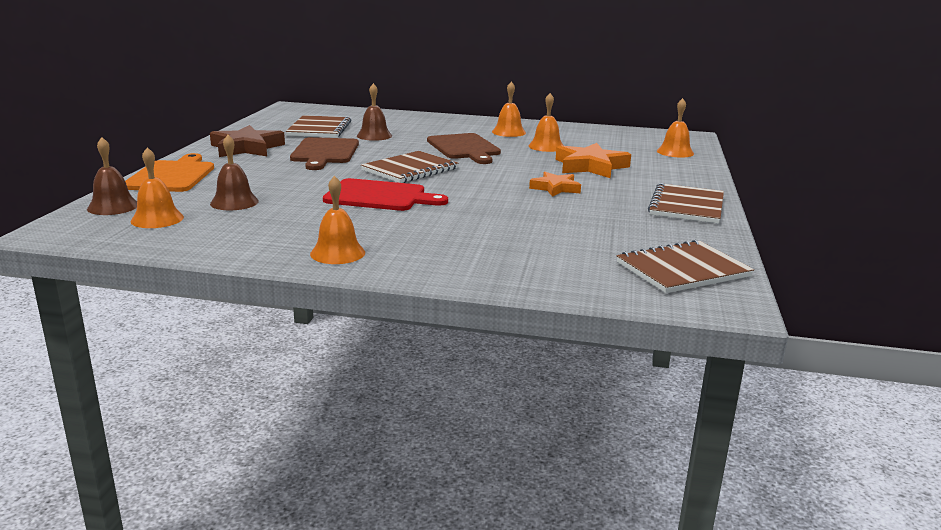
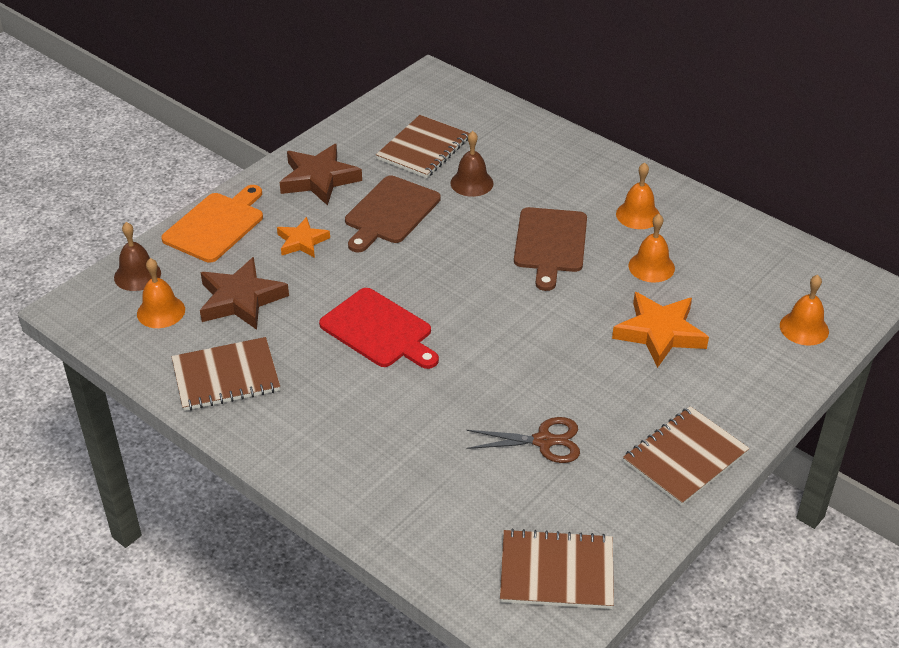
camera: 30 degrees right, 20 degrees up
(234, 202) = (241, 299): brown bell -> brown star
(337, 253) = (271, 426): orange bell -> none
(410, 169) = (451, 280): brown notebook -> brown notebook (226, 376)
(555, 188) = (573, 371): orange star -> orange star (302, 241)
(580, 218) = (544, 441): none -> brown scissors

